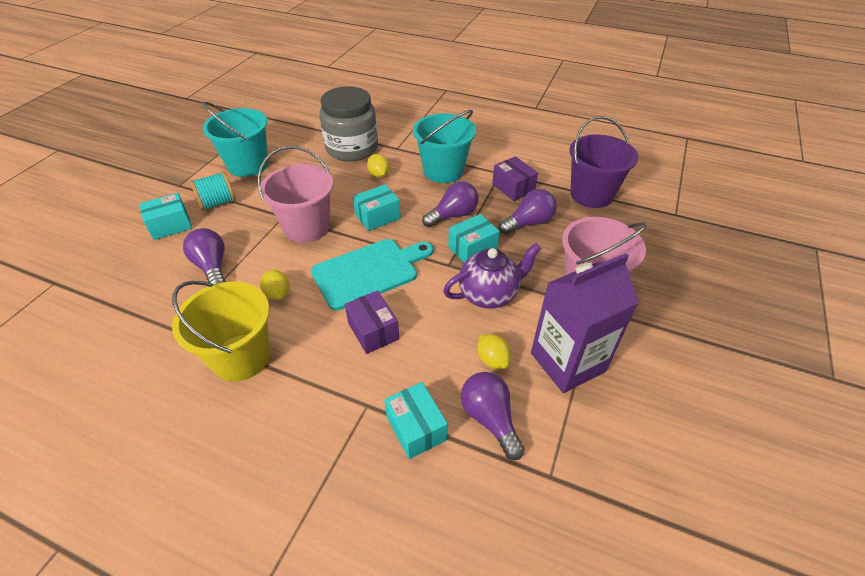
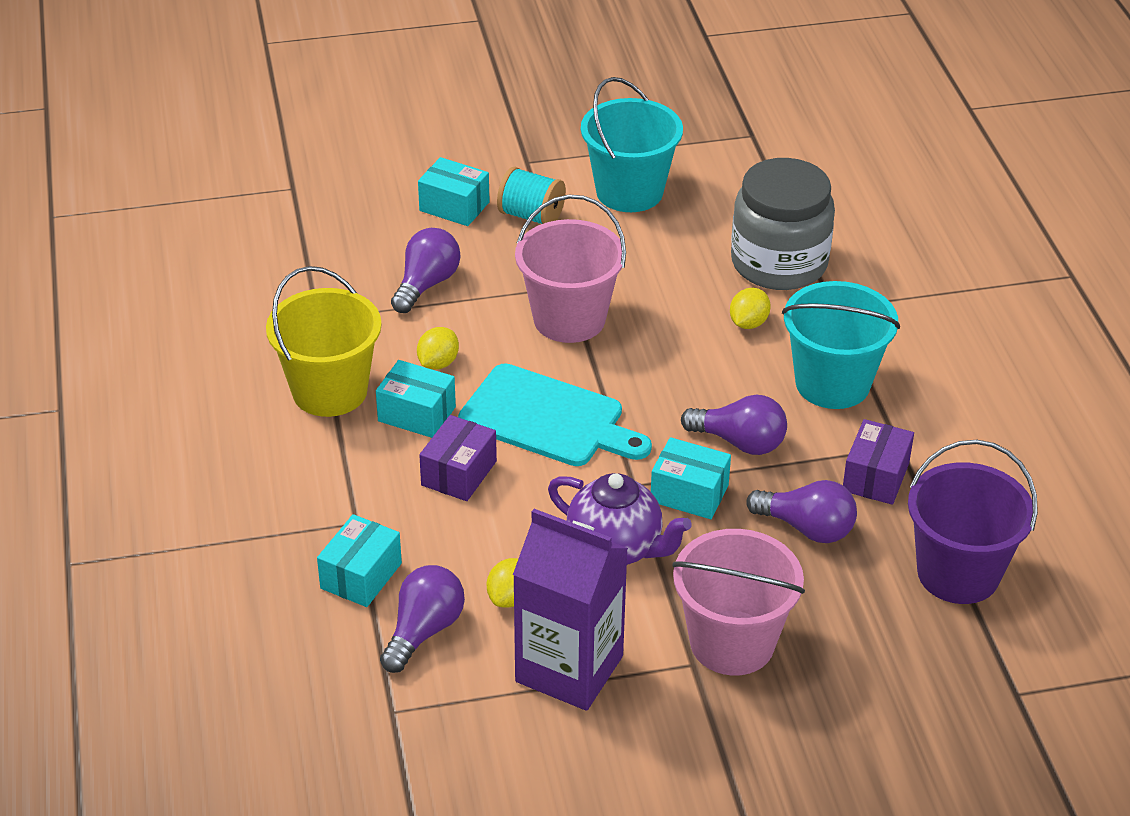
camera: 55 degrees right, 5 degrees down
(377, 217) = (657, 371): turquoise box -> turquoise box (417, 414)

